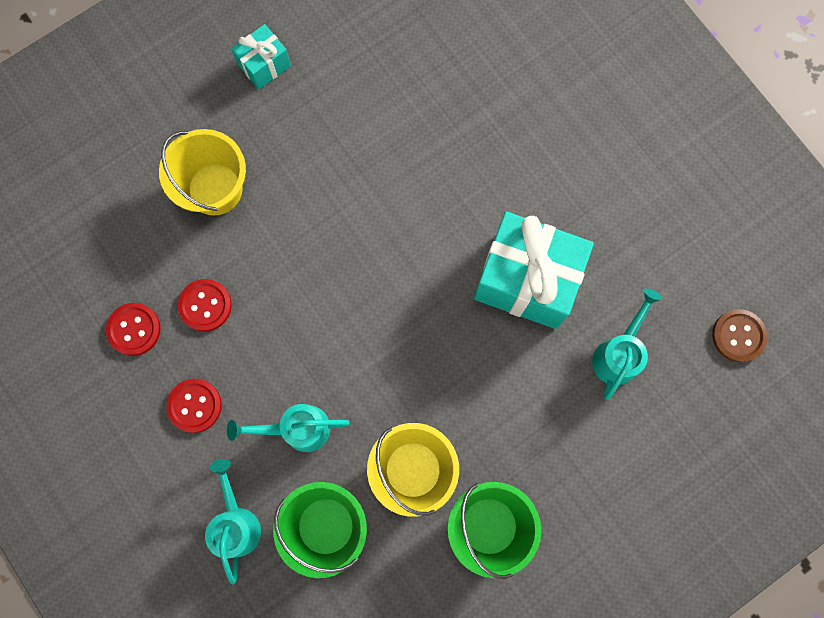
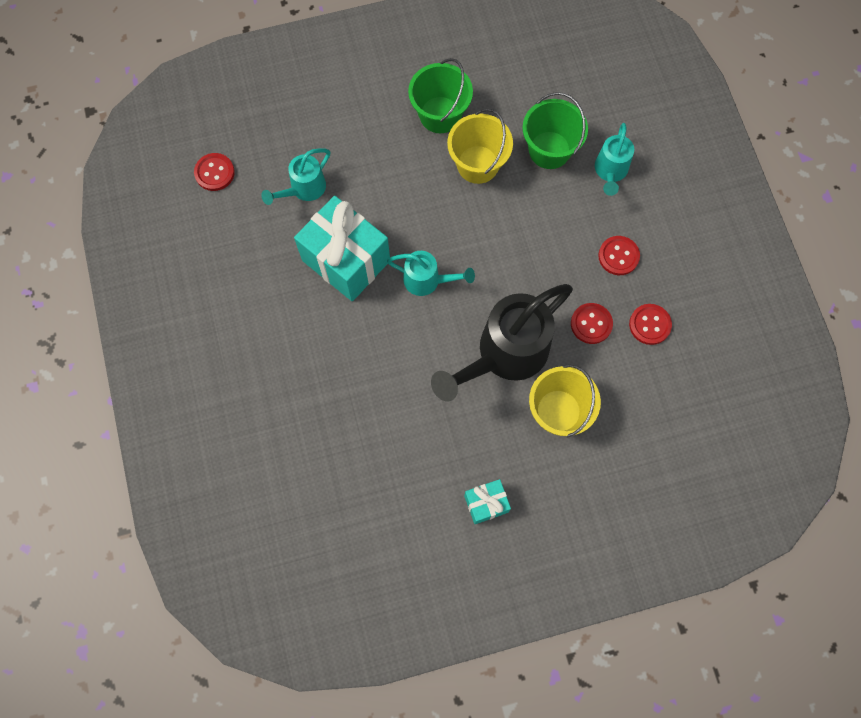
camera: 160 degrees left, 5 degrees down
(297, 232) = (504, 354): none -> black watering can
(298, 429) = (549, 216): turquoise watering can -> turquoise watering can (427, 281)
(738, 336) = (214, 173): brown button -> red button

